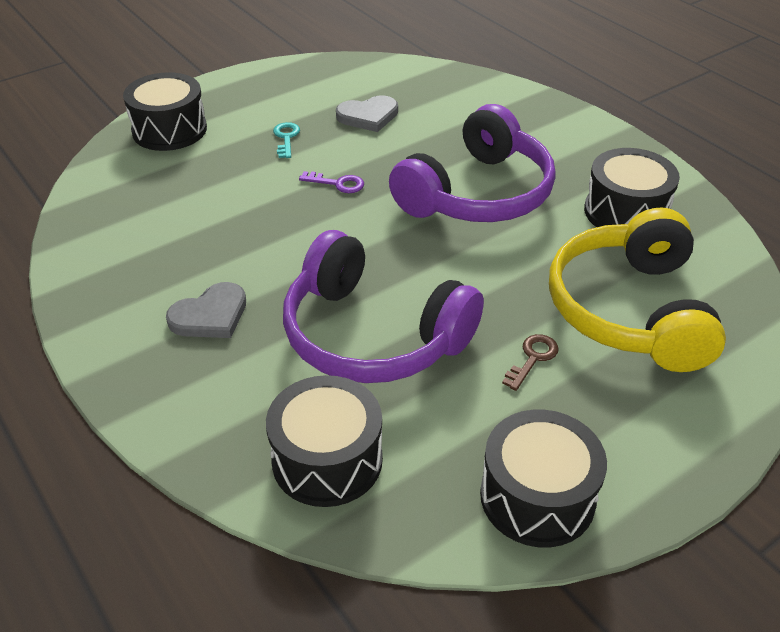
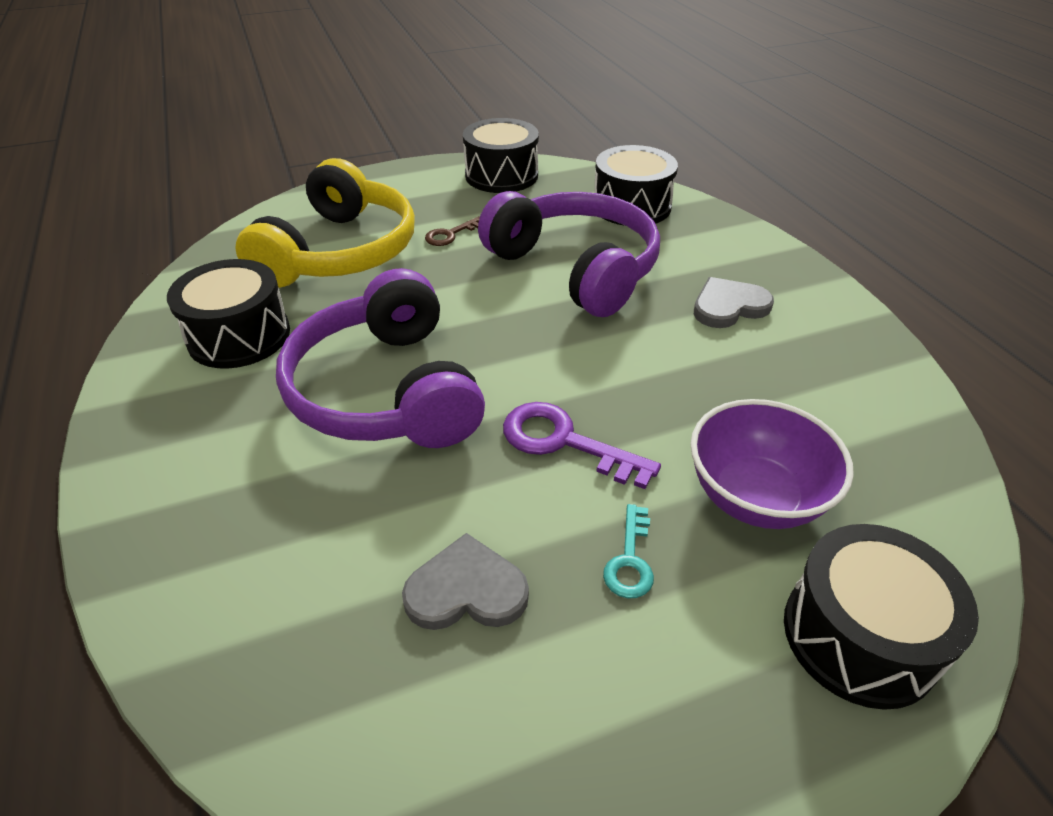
camera: 165 degrees left, 0 degrees up
(212, 175) = (755, 497): none -> purple bowl
(338, 184) = (564, 442): purple key -> purple key, size x1.69
(477, 194) = (386, 390): purple headphones -> purple headphones turned 75 degrees counterclockwise

